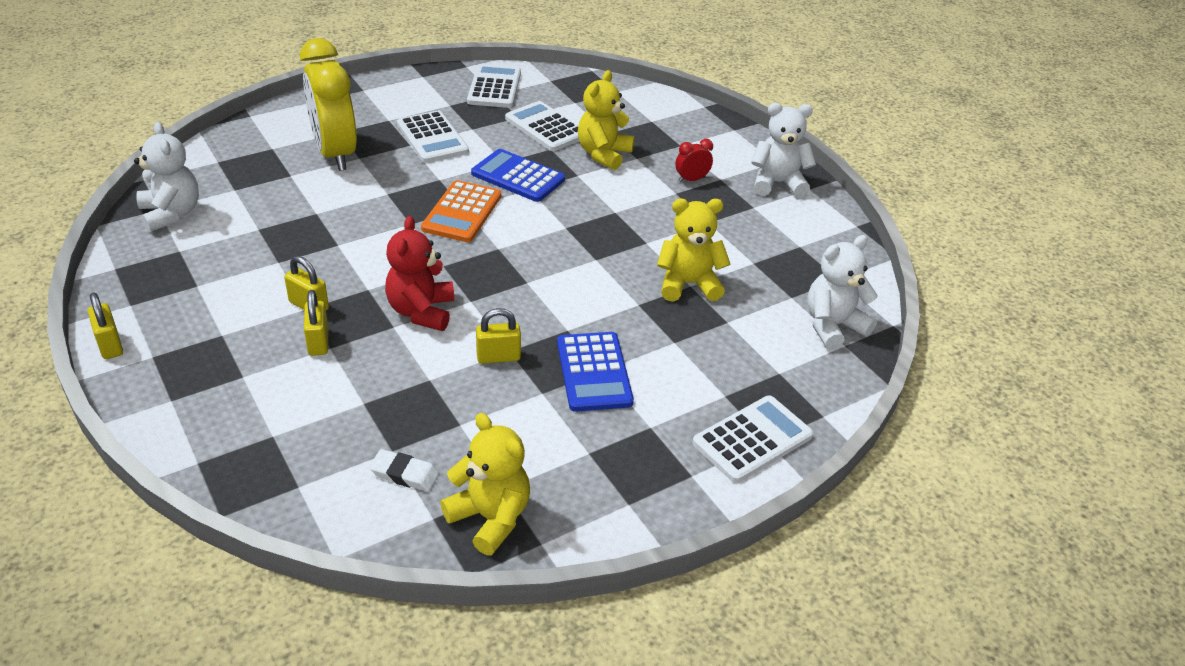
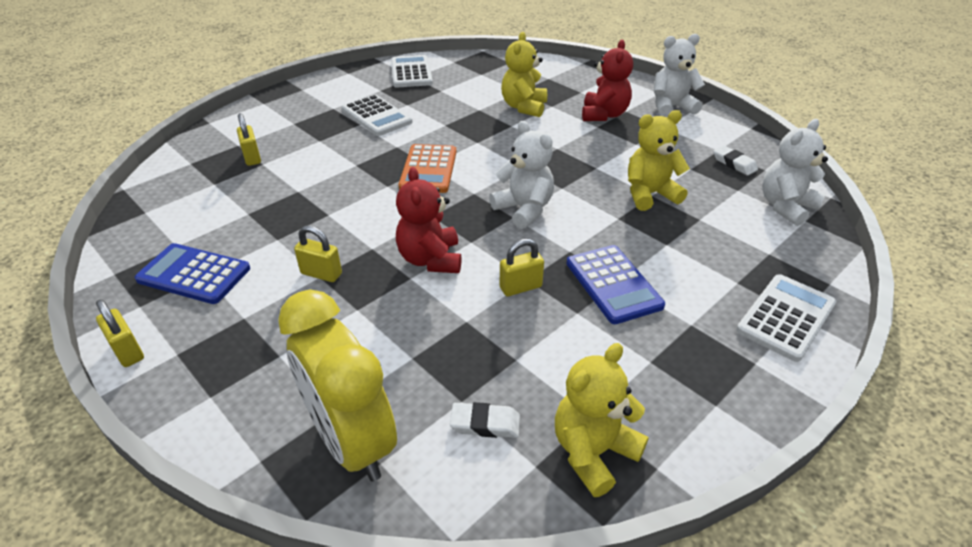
camera: 10 degrees left, 0 degrees up
(171, 214) = (159, 214): white teddy bear -> white teddy bear (524, 209)
(318, 342) = (343, 306): yellow padlock -> yellow padlock (252, 158)
(335, 154) = (297, 140): yellow clock -> yellow clock (352, 441)
(490, 518) = (593, 452): yellow teddy bear -> yellow teddy bear turned 75 degrees counterclockwise
(518, 176) = (463, 134): blue calculator -> blue calculator (194, 274)
(546, 127) = (467, 95): white calculator -> none
(691, 179) = (604, 115): red clock -> red teddy bear
(807, 266) = (734, 163): none -> white eraser

